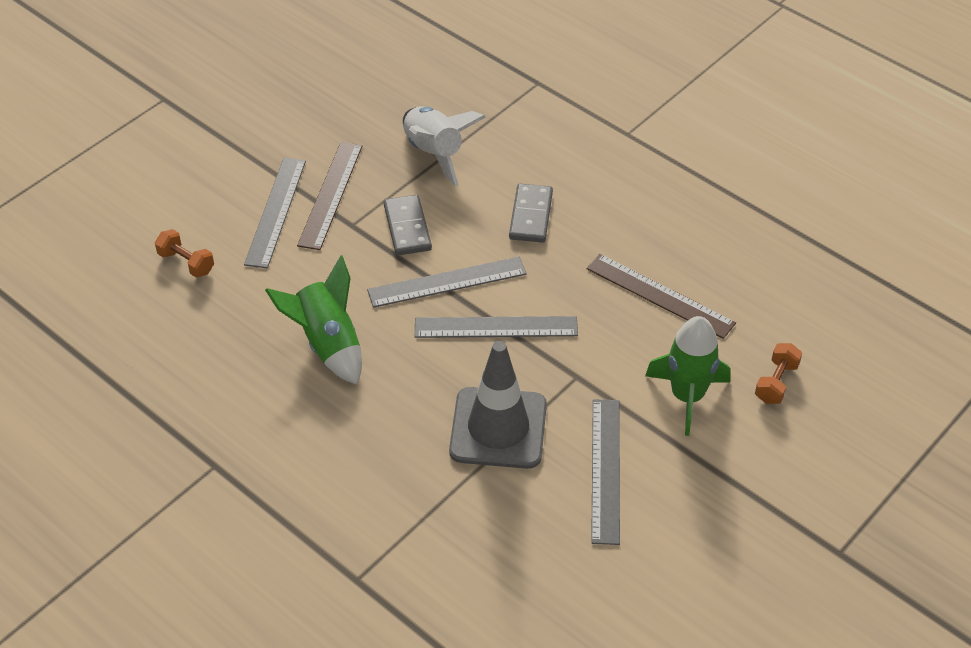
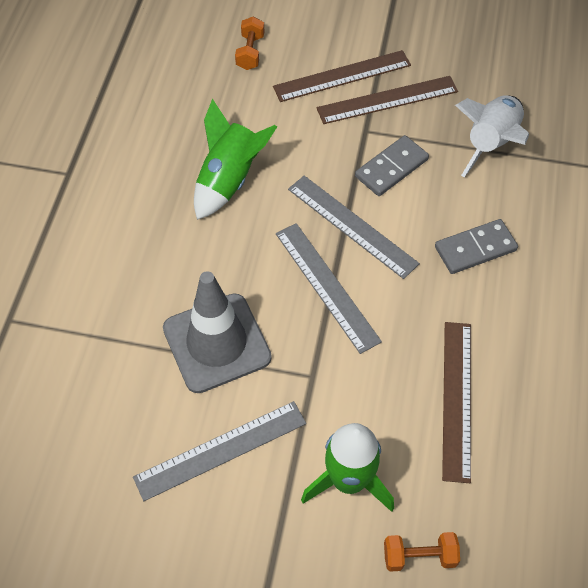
camera: 60 degrees right, 10 degrees up
(276, 211) = (342, 76): grey ruler -> brown ruler

